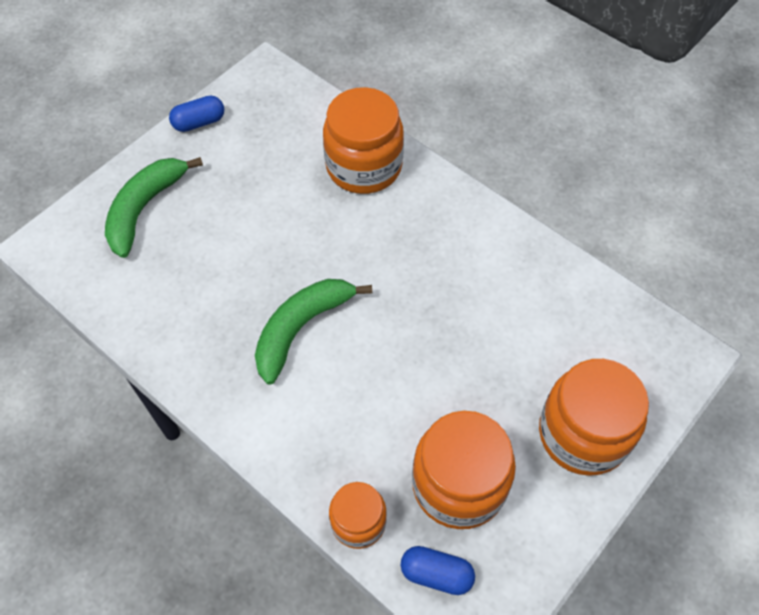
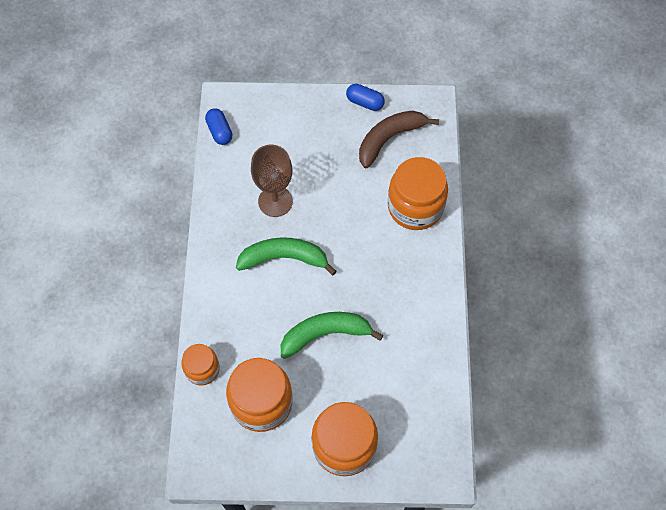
camera: 50 degrees right, 5 degrees up
(145, 209) = (287, 126): green banana -> green banana (325, 334)
(223, 286) = (275, 201): none -> brown goblet
(264, 132) = (389, 139): none -> brown banana
(436, 574) = (205, 426): blue capsule -> blue capsule (219, 131)

